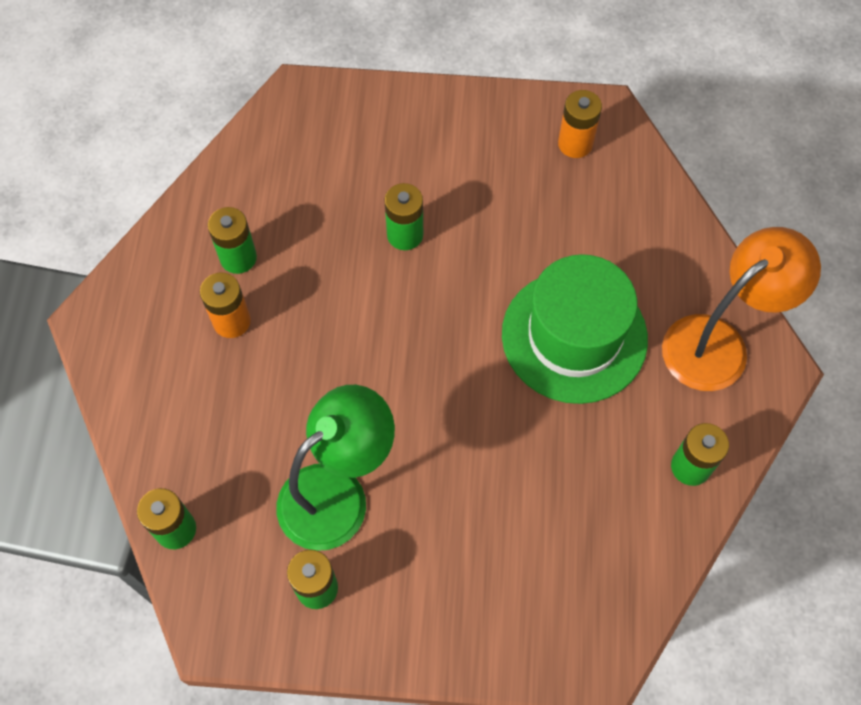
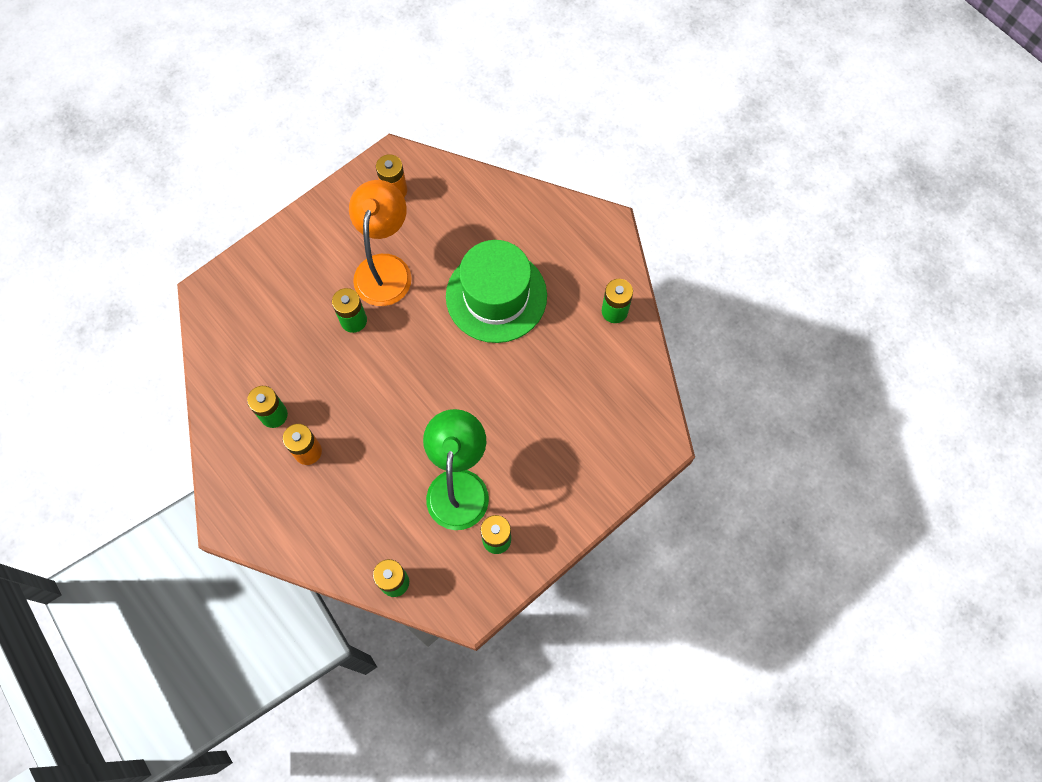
camera: 45 degrees left, 5 degrees up
(718, 342) = (569, 236): orange lamp -> orange lamp (385, 268)

